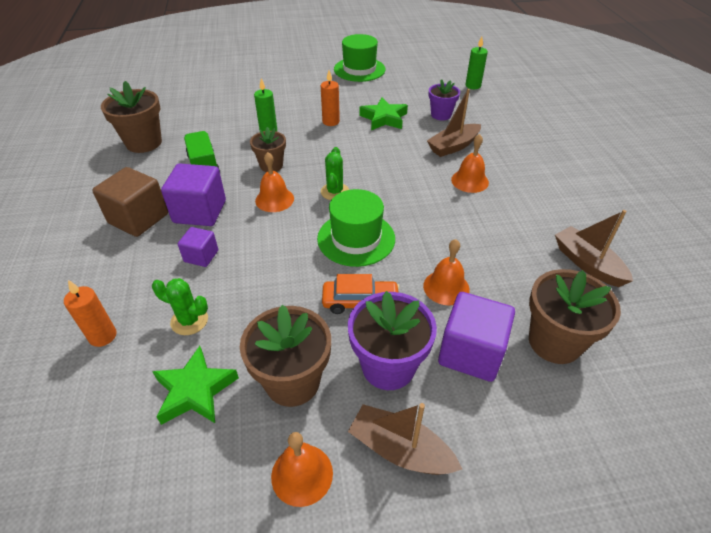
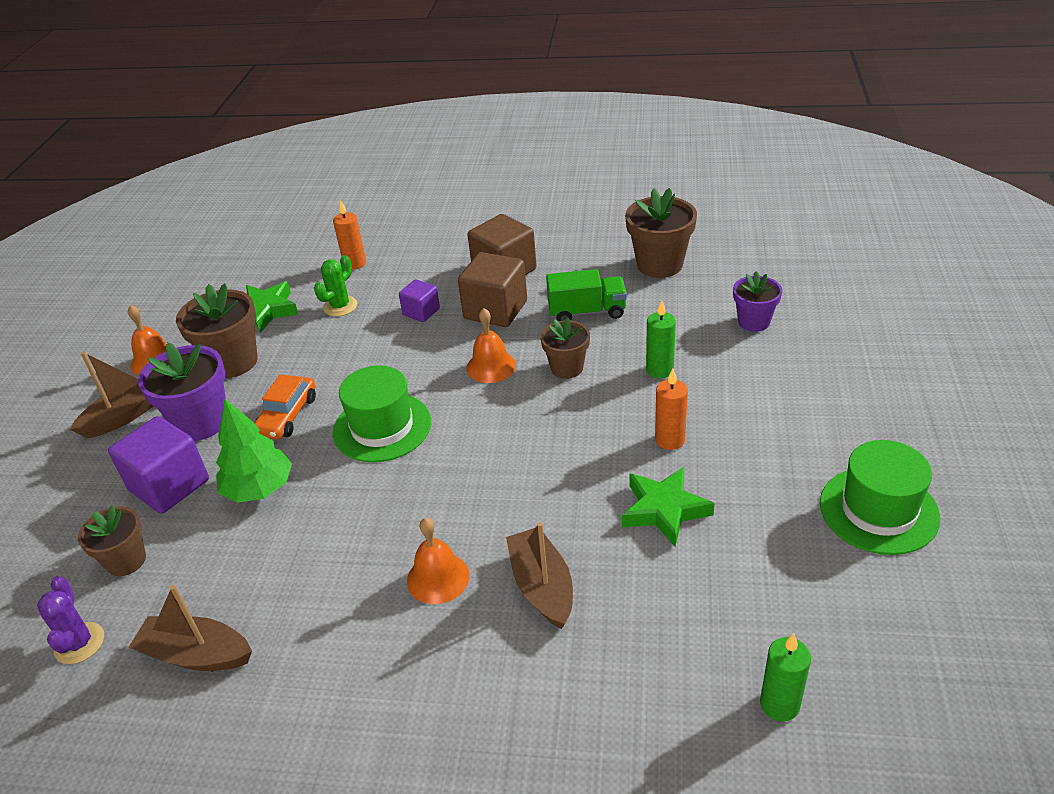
camera: 110 degrees right, 5 degrees down
(200, 212) = (495, 310): purple cube -> brown cube
(335, 192) = (481, 421): green cactus -> none
(441, 115) = (657, 600): purple flower pot -> purple flower pot (754, 322)
(446, 287) = (259, 489): orange bell -> green tree
(554, 342) = (126, 561): brown flower pot -> brown flower pot, size x0.63
(587, 263) = (196, 654): brown boat -> brown boat turned 150 degrees counterclockwise
(630, 332) = (79, 643): none -> purple cactus

